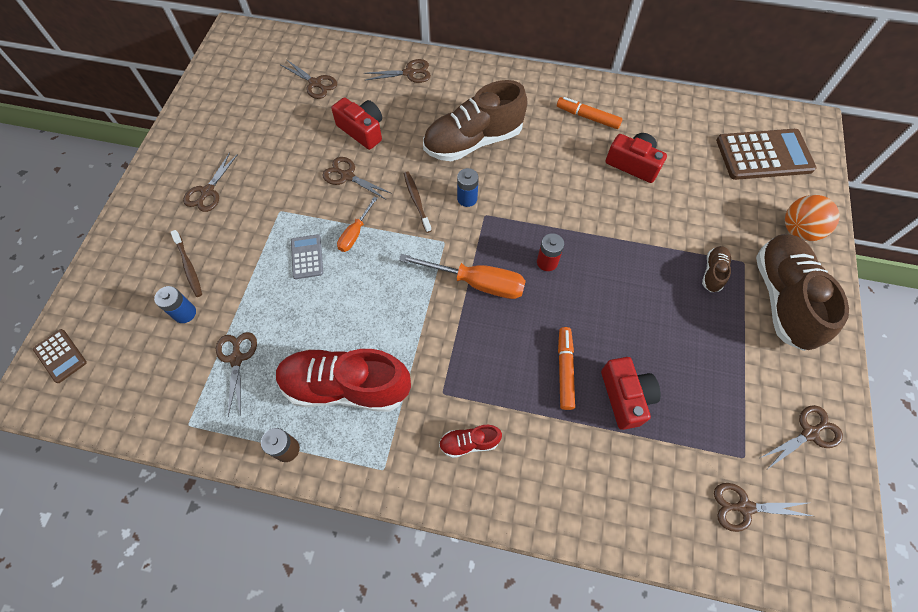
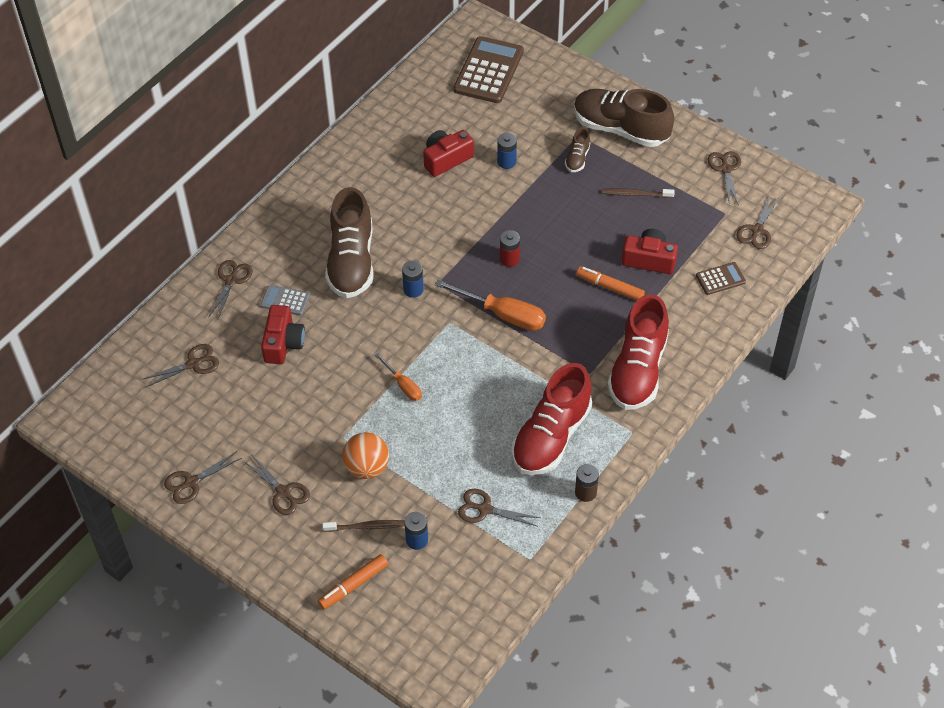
camera: 65 degrees left, 10 degrees down
(60, 356) = (410, 649): brown calculator -> brown calculator (720, 279)
(307, 257) = (408, 429): grey calculator -> grey calculator (285, 300)
(347, 176) = (333, 372): brown scissors -> brown scissors (191, 482)
(362, 130) = (283, 343): red camera -> red camera turned 120 degrees clockwise
(416, 201) = (394, 327): brown toothbrush -> brown toothbrush (635, 194)
(469, 442) = (638, 370): red shoe -> red shoe, size x2.25
(477, 283) = (503, 314): orange screwdriver -> orange screwdriver turned 75 degrees clockwise
(587, 117) = (375, 167): orange marker -> orange marker (353, 585)
(664, 213) = (506, 162): none -> blue battery
(713, 273) = (577, 158): brown shoe -> brown shoe turned 120 degrees counterclockwise
(798, 230) = (570, 88): orange ball -> orange ball (367, 467)

